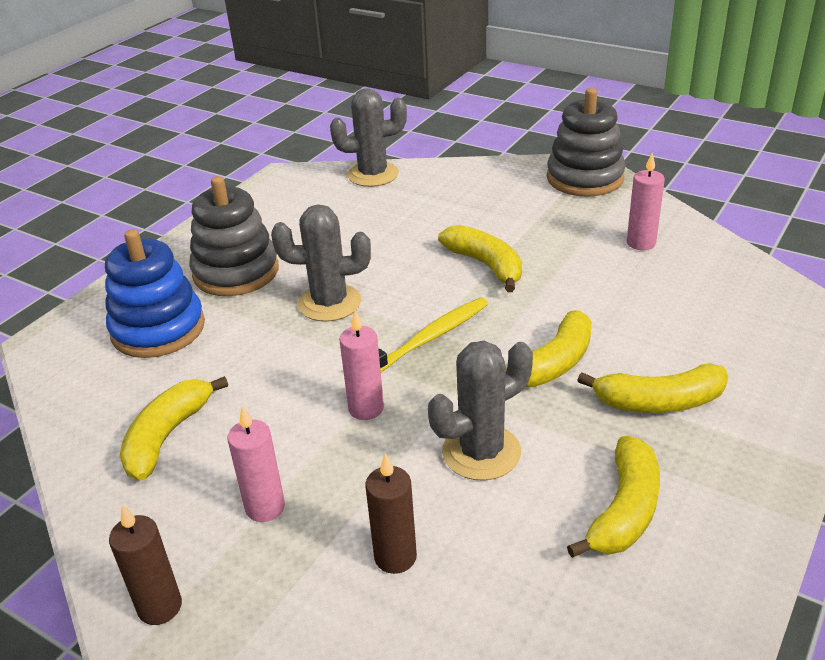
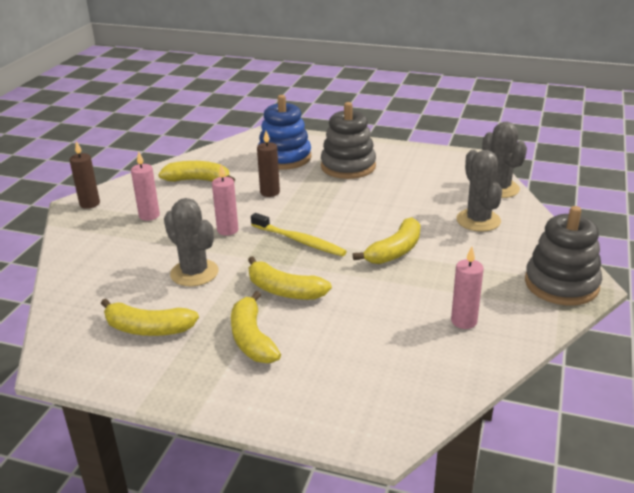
camera: 75 degrees right, 5 degrees down
(329, 303) = (326, 201): grey cactus -> grey cactus (478, 220)
(395, 557) = (115, 257): brown candle -> brown candle (270, 192)

